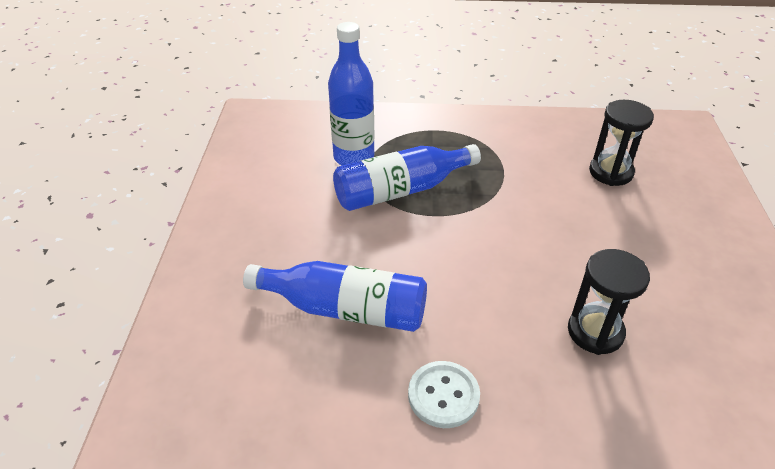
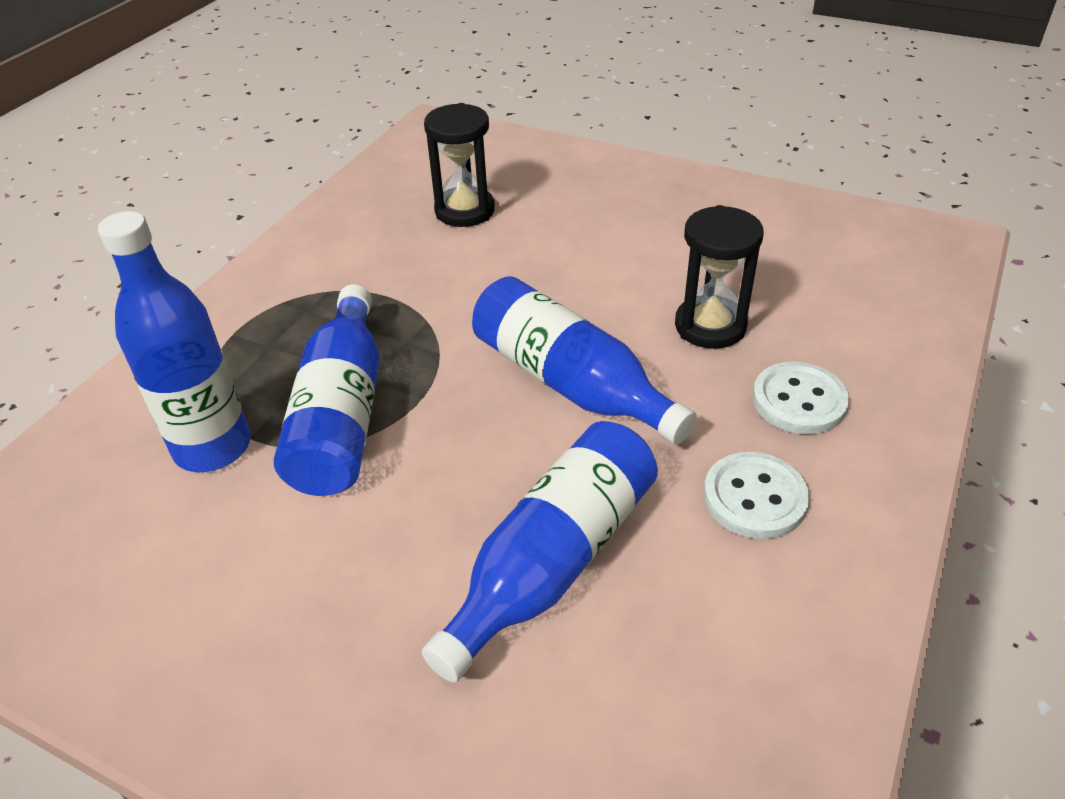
camera: 65 degrees left, 0 degrees up
(486, 274) = (570, 383): none -> blue bottle
(553, 403) = (799, 400): none -> white button

